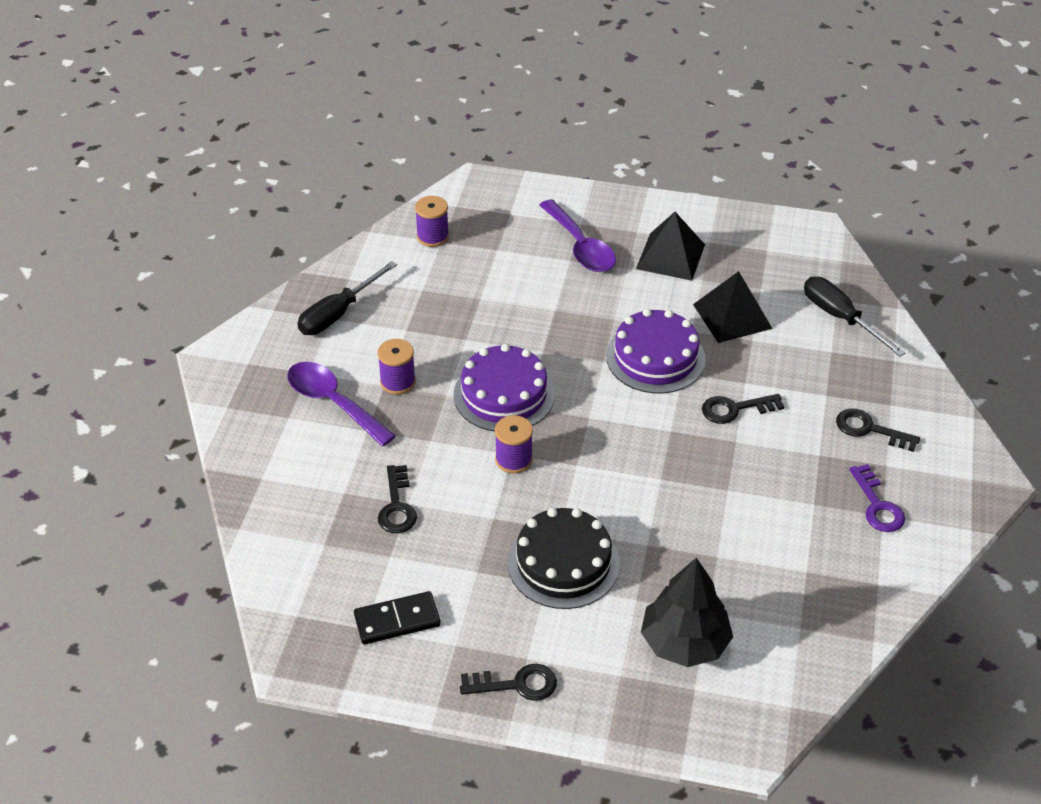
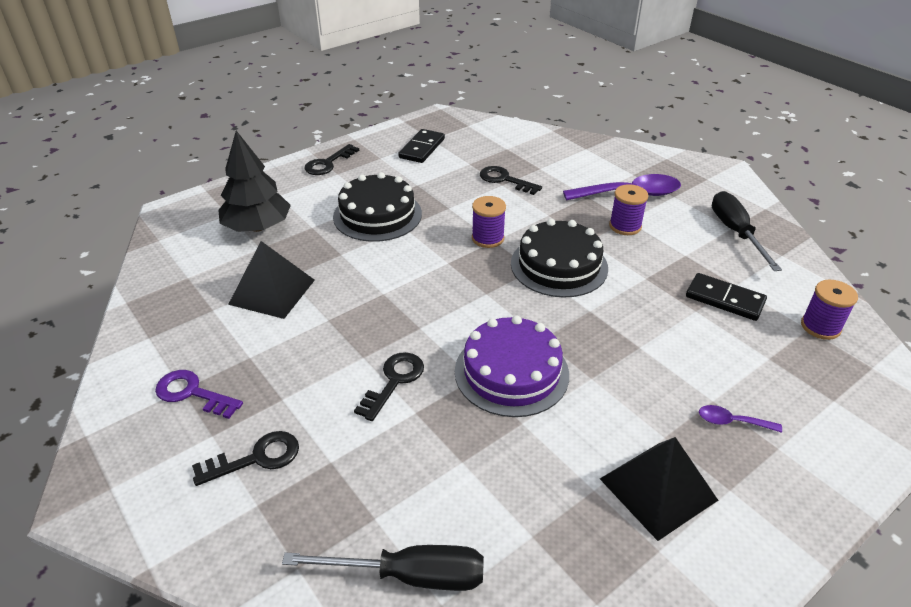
camera: 130 degrees right, 5 degrees down
(449, 289) = (724, 299): none -> black domino
(504, 394) = (559, 265): purple cake -> black cake
(580, 246) = (732, 422): purple spoon -> purple spoon, size x0.47
(732, 316) = (511, 471): black pyramid -> black pyramid (272, 292)

